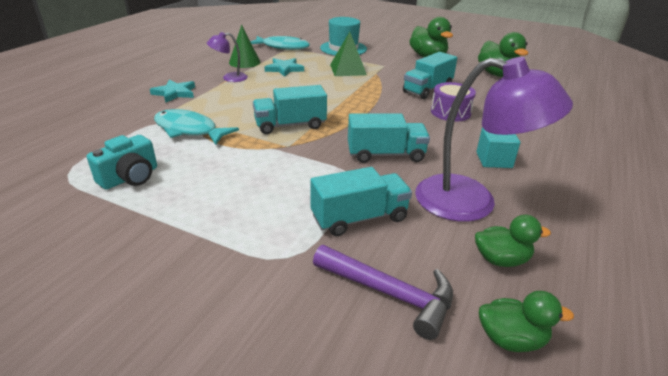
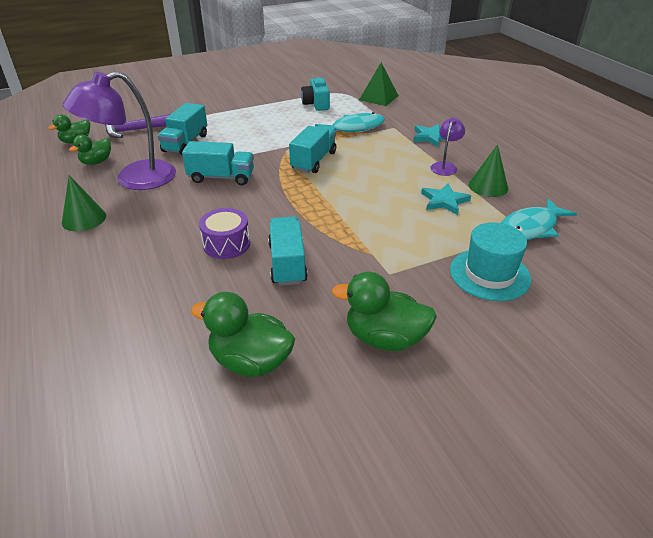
camera: 130 degrees right, 5 degrees up
(348, 69) = (403, 239): green pyramid -> green pyramid (378, 97)
(385, 154) = (221, 177): turquoise truck -> turquoise truck turned 120 degrees counterclockwise
(494, 160) = (143, 215): turquoise cube -> none
(555, 186) = (84, 219): none -> green cone

